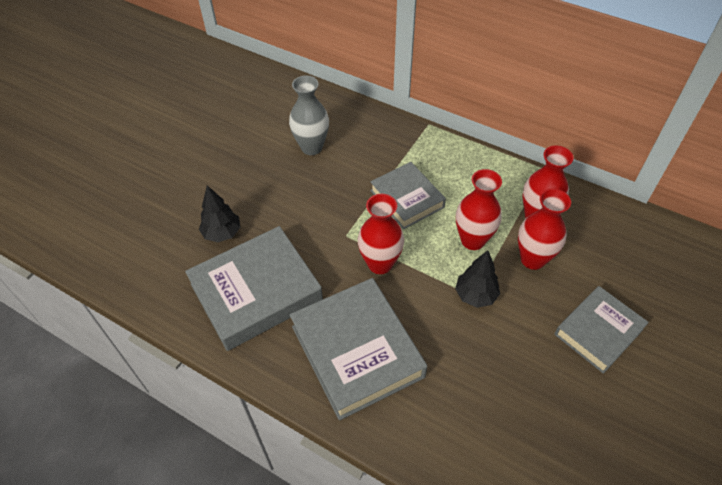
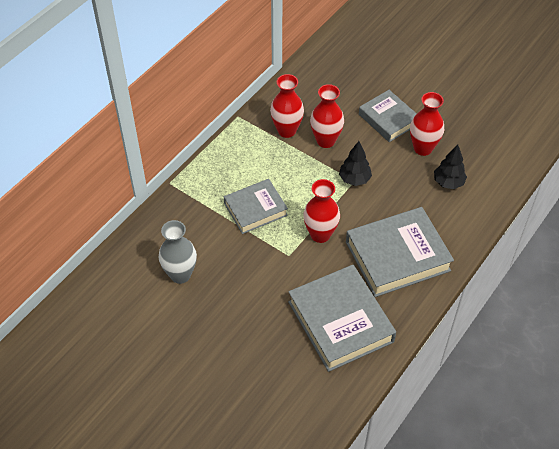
camera: 85 degrees left, 0 degrees up
(222, 233) = (275, 348): black tree -> black tree (448, 182)
(472, 240) = (304, 173): red vase -> red vase (423, 148)

